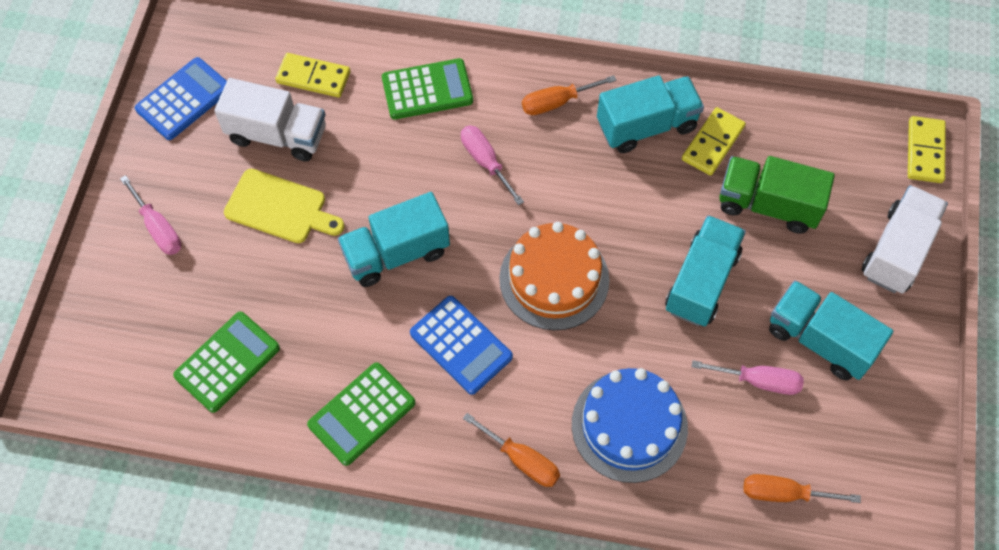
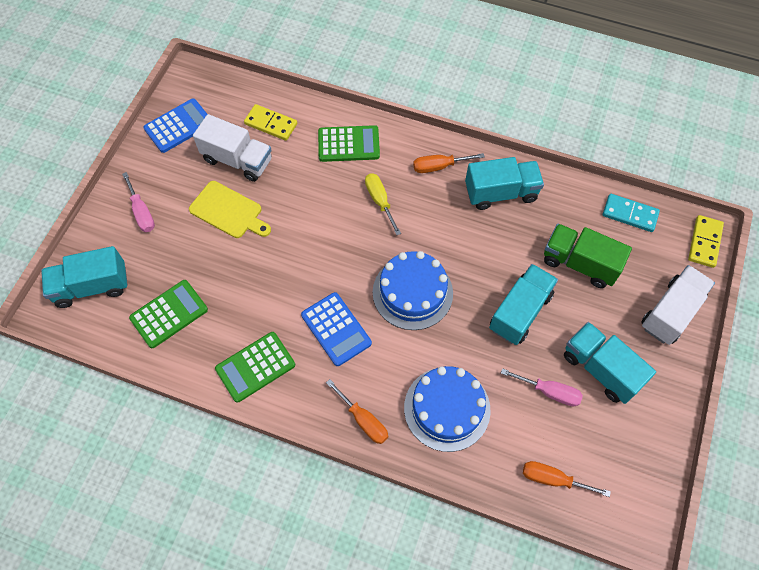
camera: 10 degrees right, 0 degrees up
(396, 253) = (303, 256): turquoise truck -> turquoise truck (92, 286)
(485, 162) = (380, 201): pink screwdriver -> yellow screwdriver
(554, 279) = (412, 292): orange cake -> blue cake
(713, 143) = (547, 212): yellow domino -> none
(822, 128) = (630, 214): none -> turquoise domino

